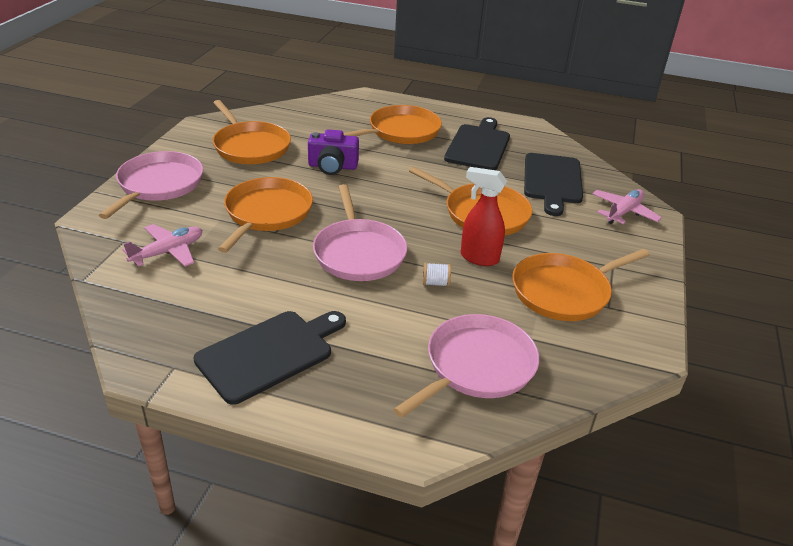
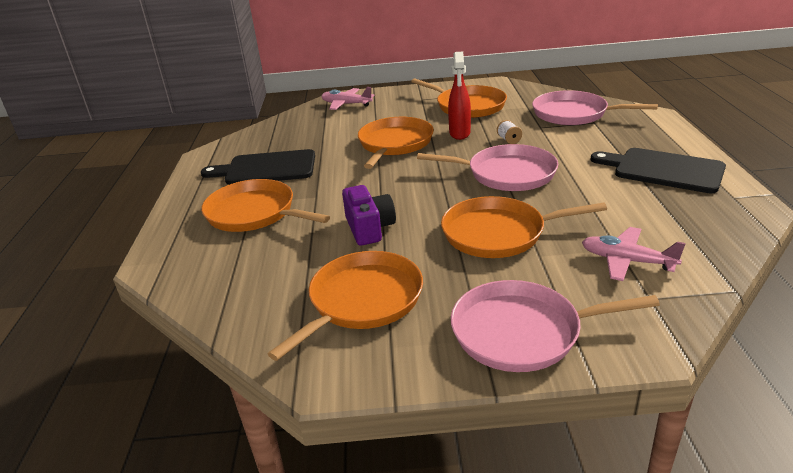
camera: 105 degrees left, 5 degrees down
(358, 252) = (507, 174): pink pan -> pink pan turned 45 degrees clockwise
(552, 181) = (315, 130): black cutting board -> none

